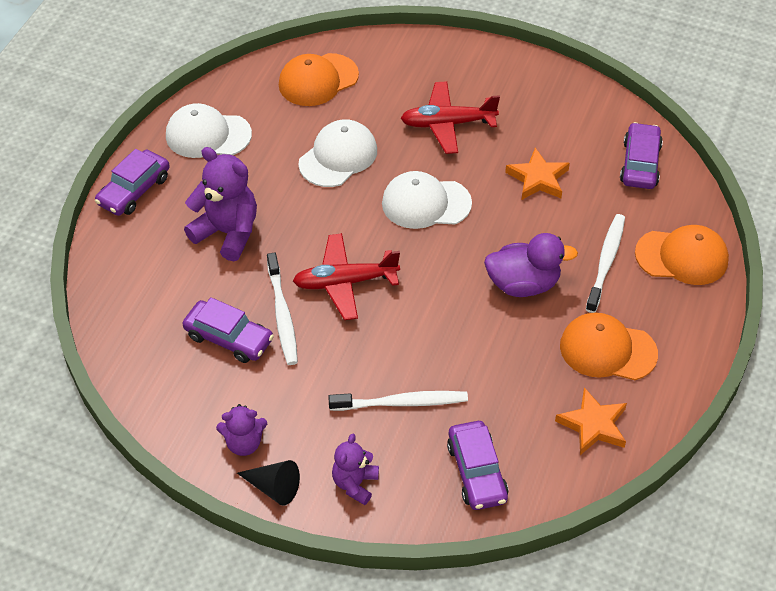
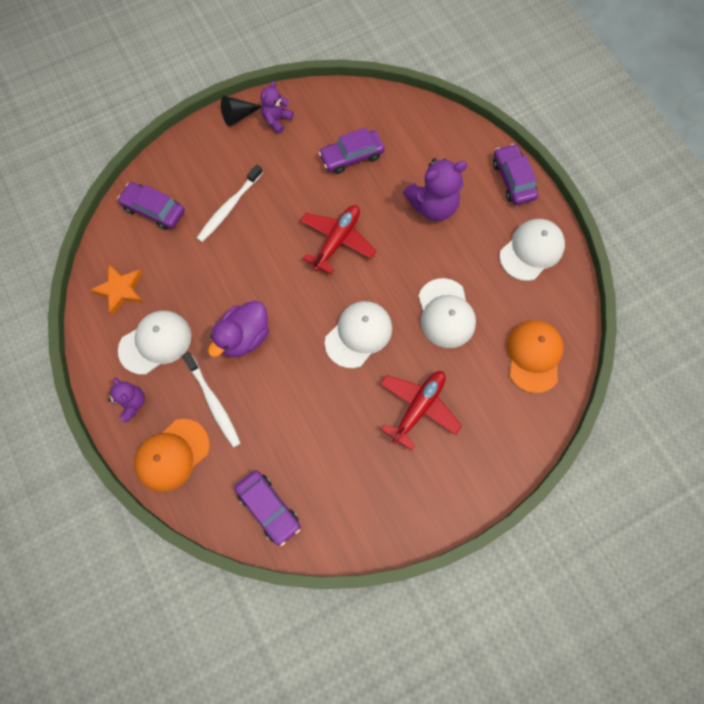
camera: 130 degrees right, 20 degrees up
(282, 315) = (343, 192): white toothbrush -> none
(355, 484) = (204, 151): purple teddy bear -> purple teddy bear (132, 403)
(538, 178) = (317, 424): orange star -> none
(607, 350) = (155, 342): orange cap -> white cap

